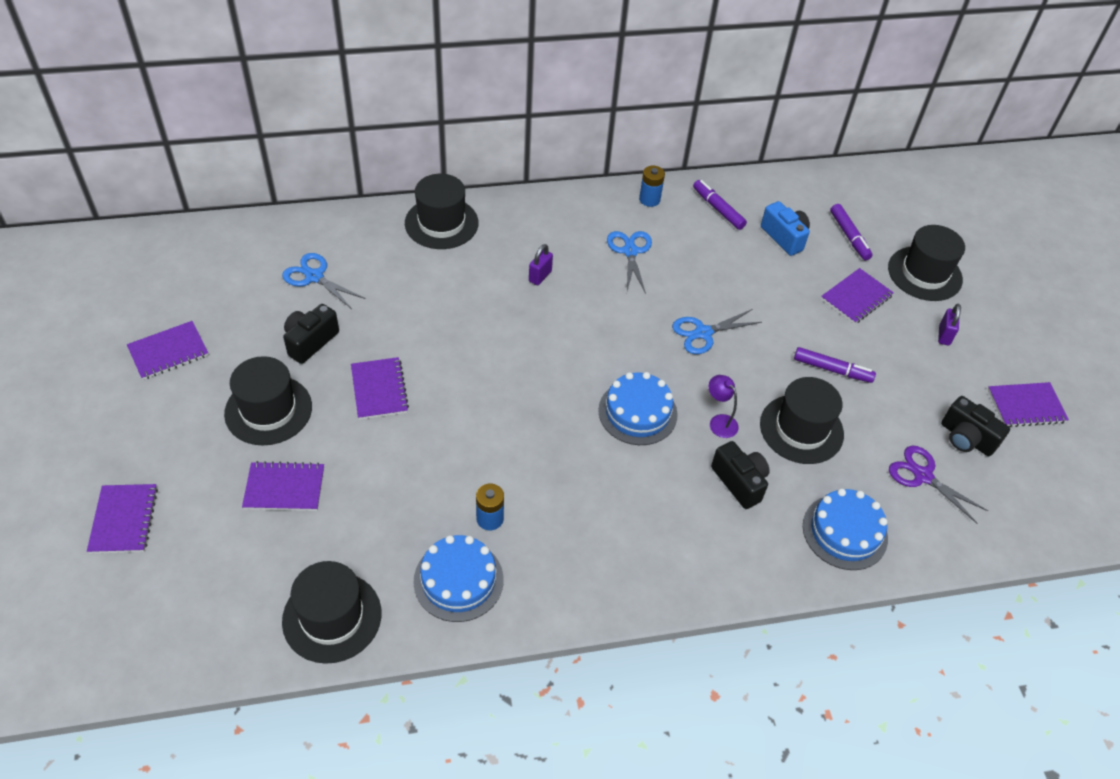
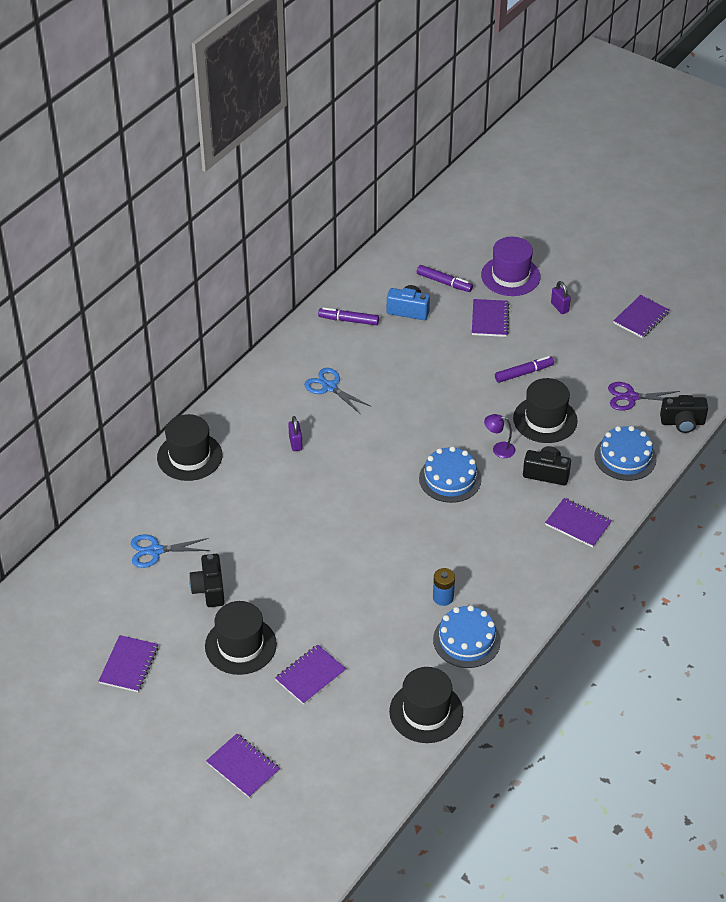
camera: 40 degrees left, 5 degrees down
(379, 390) = (290, 582): purple notebook -> purple notebook (578, 524)
(649, 199) = (300, 344): blue battery -> none
(703, 333) = (431, 405): blue scissors -> none
(924, 273) = (510, 276): black hat -> purple hat
(966, 438) = (630, 359): black camera -> black camera (682, 422)

